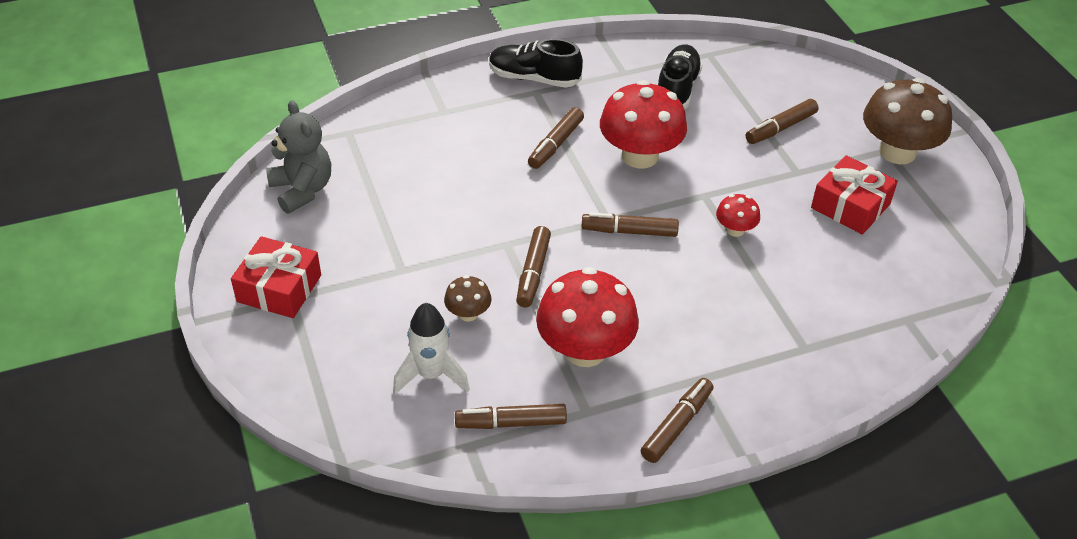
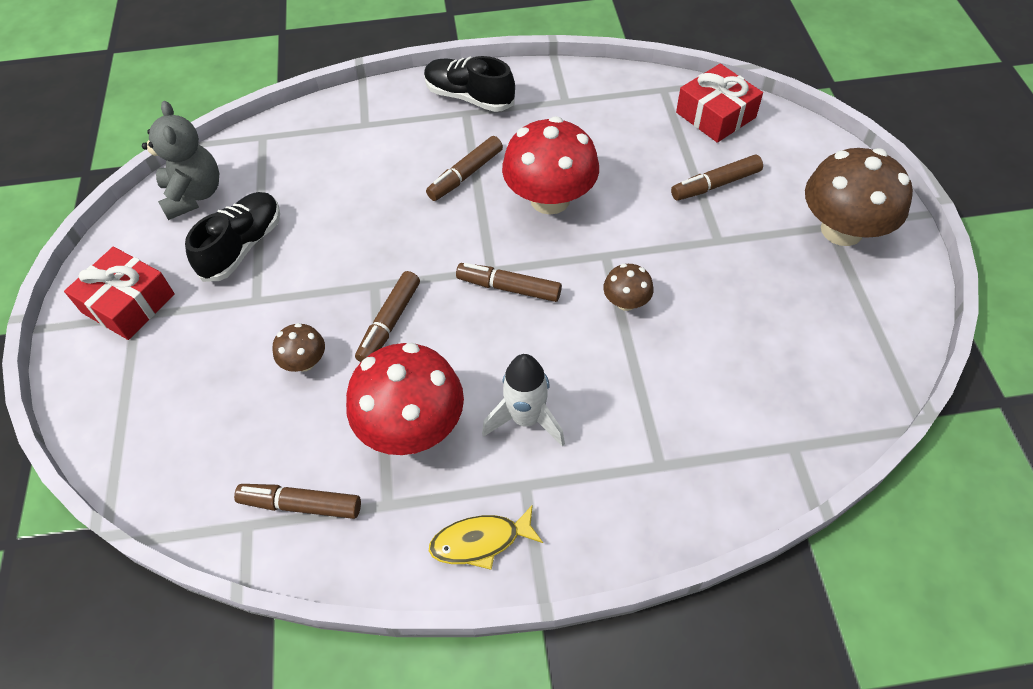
camera: 15 degrees right, 10 degrees up
(431, 375) = (240, 430): white rocket -> white rocket (526, 419)
(676, 425) = (480, 541): brown marker -> yellow fish
(677, 89) = (615, 126): black shoe -> black shoe (243, 246)
(735, 230) = (626, 302): red mushroom -> brown mushroom
(850, 206) = (767, 290): red gift -> red gift (715, 115)

